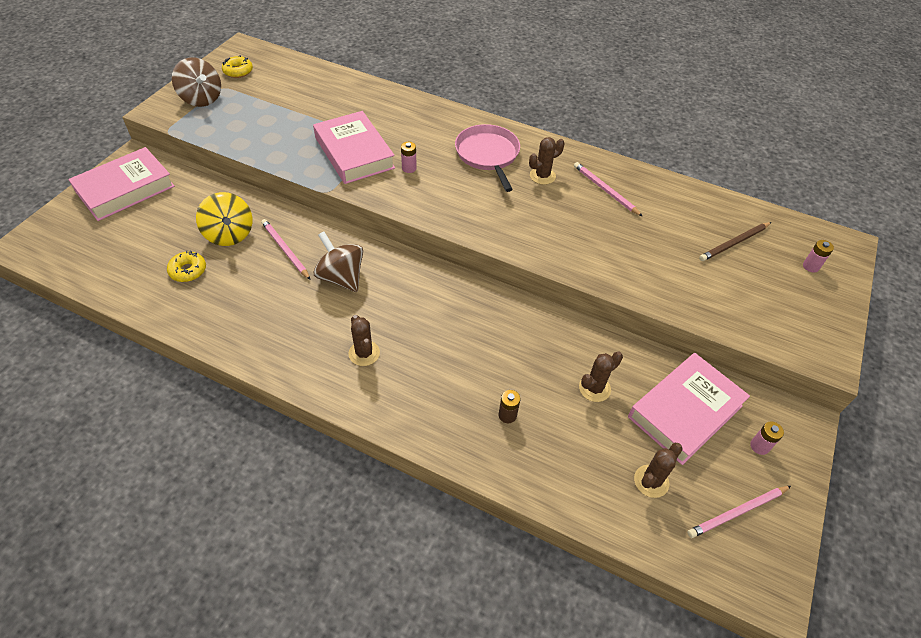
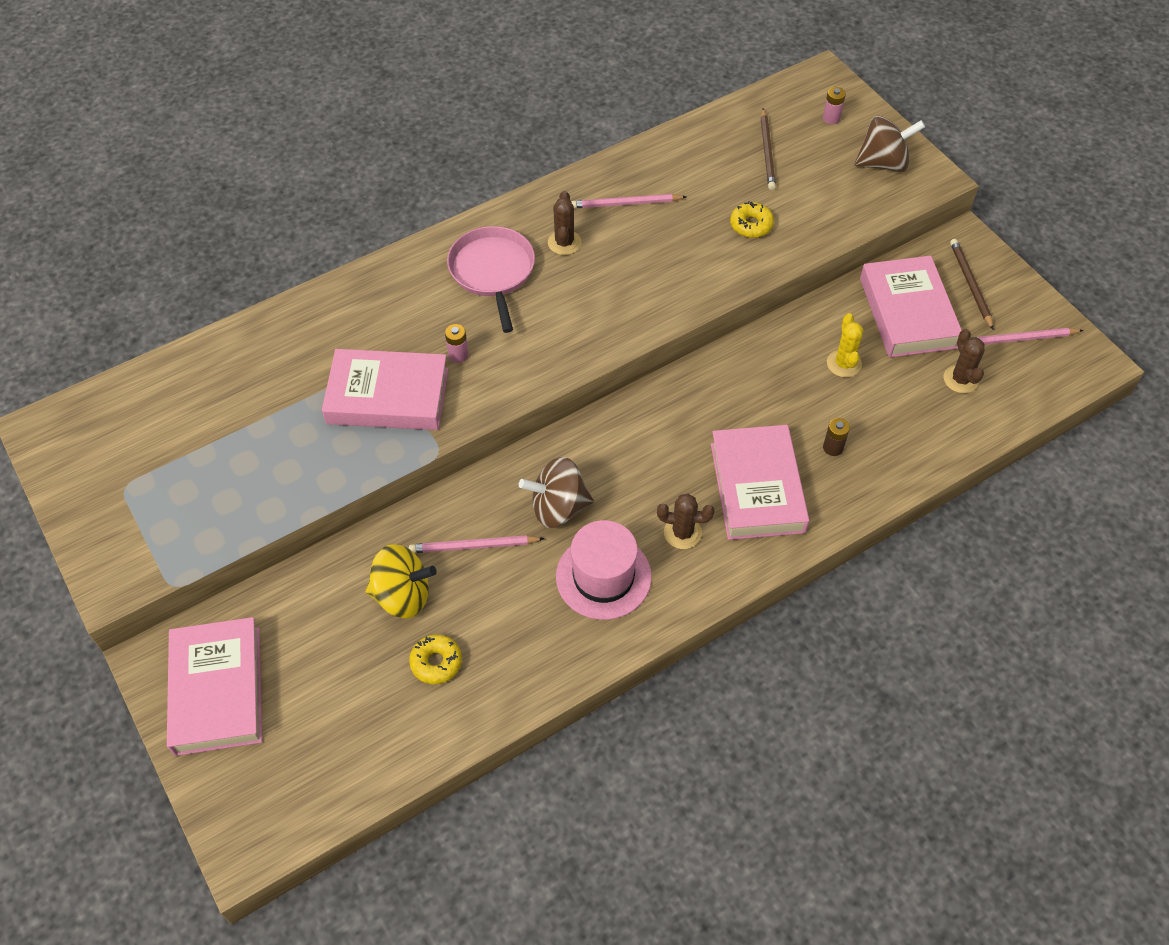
camera: 55 degrees left, 5 degrees up
(202, 99) = (130, 521): brown spinning top -> brown spinning top (883, 163)
(238, 71) = (100, 455): yellow donut -> yellow donut (751, 225)
(300, 325) = (603, 576): none -> pink hat
(434, 381) = (757, 487): none -> pink book
(488, 155) = (492, 272): pink pan -> pink pan turned 60 degrees clockwise
(594, 388) = (844, 364): brown cactus -> yellow cactus
(737, 512) = (1020, 339): pink pencil -> pink pencil turned 75 degrees clockwise
(759, 446) = (970, 284): pink battery -> brown pencil

